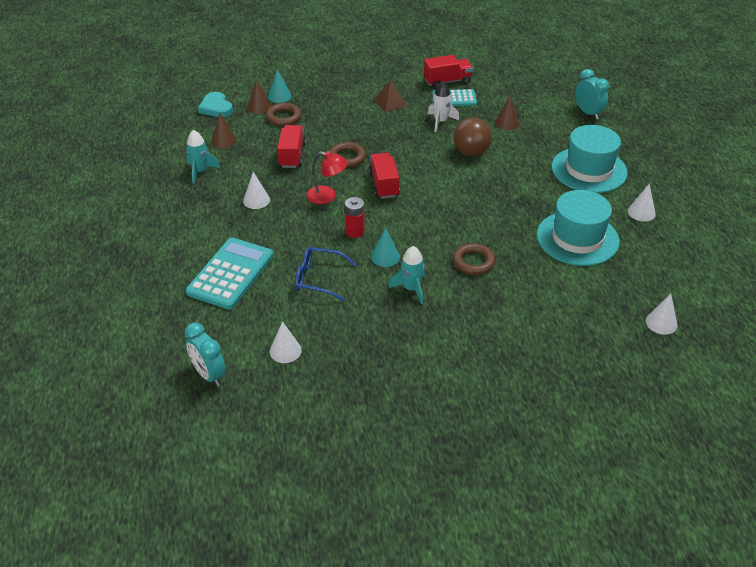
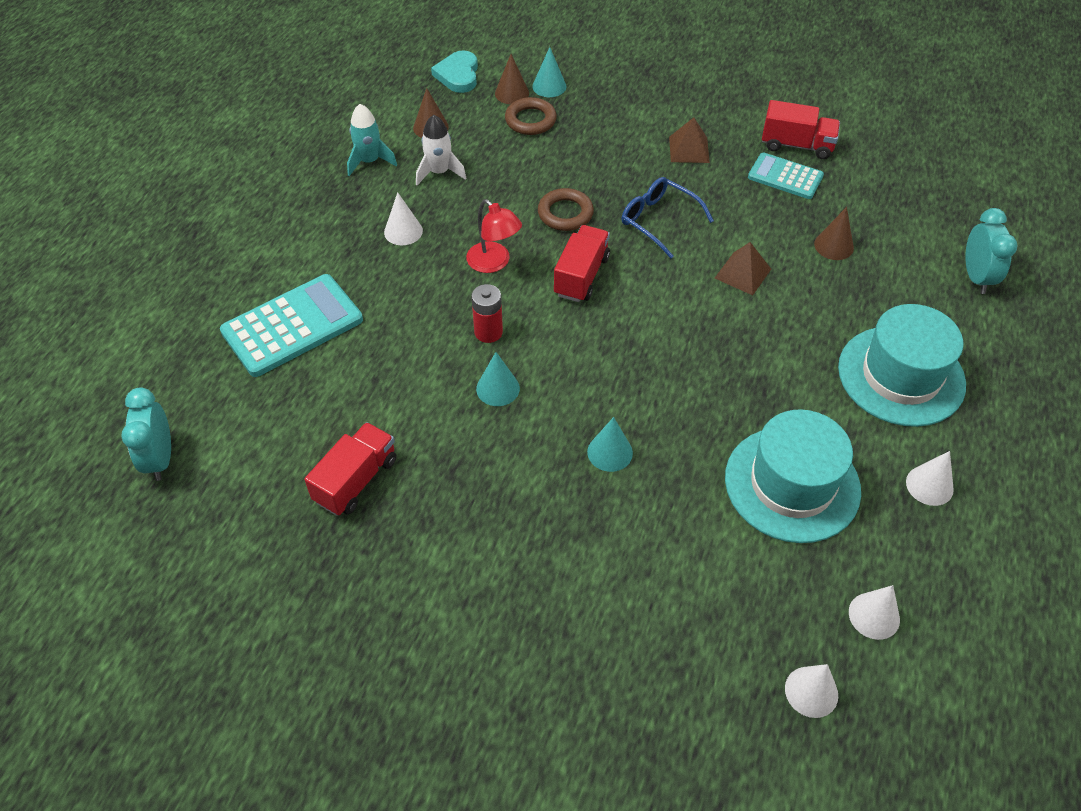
camera: 30 degrees right, 10 degrees up
(285, 351) = (270, 469): white cone -> white cone (874, 615)
(292, 156) = (497, 183): red truck -> red truck (356, 480)
(318, 278) = (389, 382): blue glasses -> blue glasses (658, 221)
(411, 289) = (494, 454): turquoise rocket -> none
(440, 121) = (737, 206): white rocket -> white rocket (439, 172)
(471, 152) = (743, 273): brown ball -> brown pyramid
(473, 262) = (610, 452): brown ring -> turquoise cone

